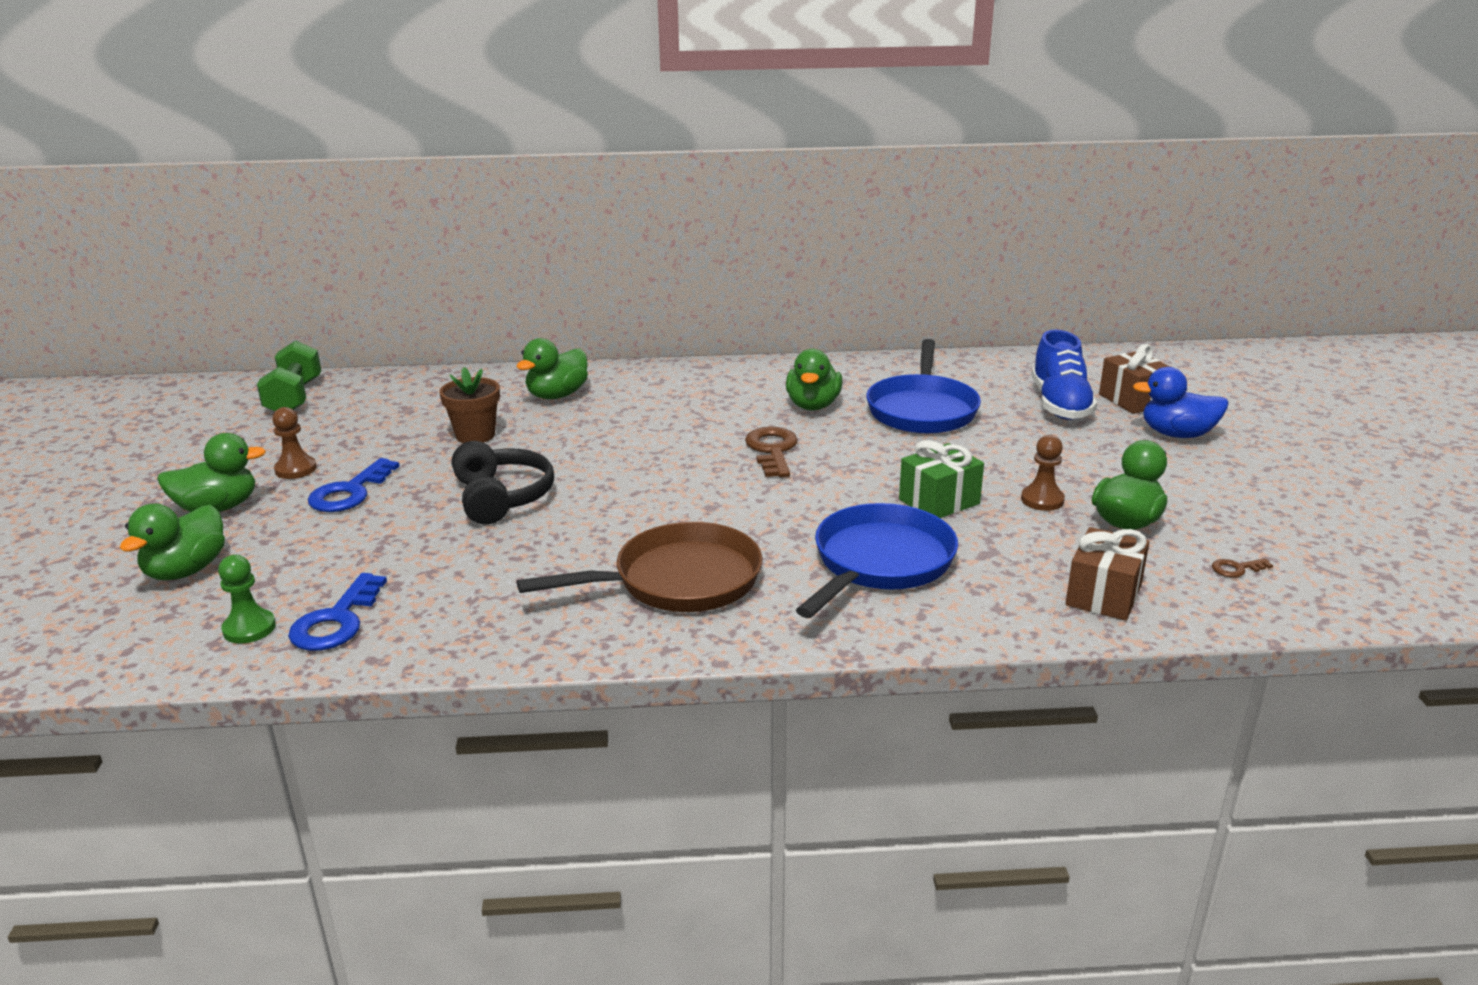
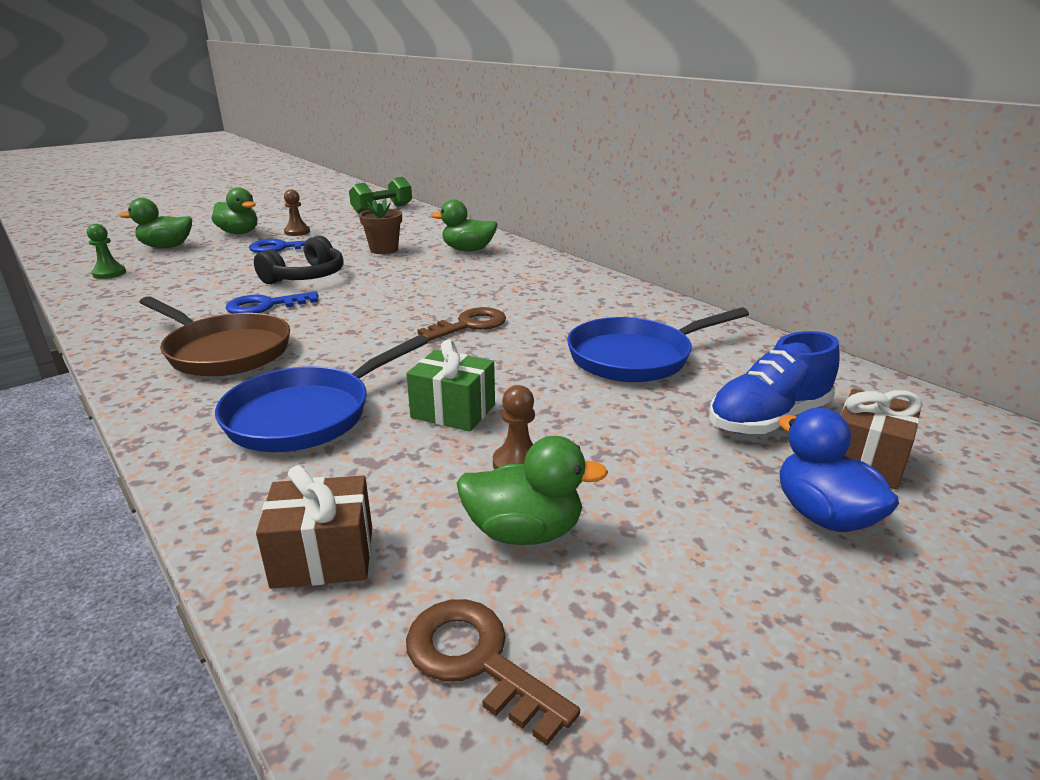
camera: 55 degrees right, 0 degrees up
(336, 621) = (124, 286): blue key -> blue key (265, 306)
(813, 405) = (572, 317): green duck -> none
(880, 563) = (306, 415): blue pan -> blue pan turned 135 degrees clockwise
(1236, 569) = (476, 660): brown key -> brown key, size x2.02

